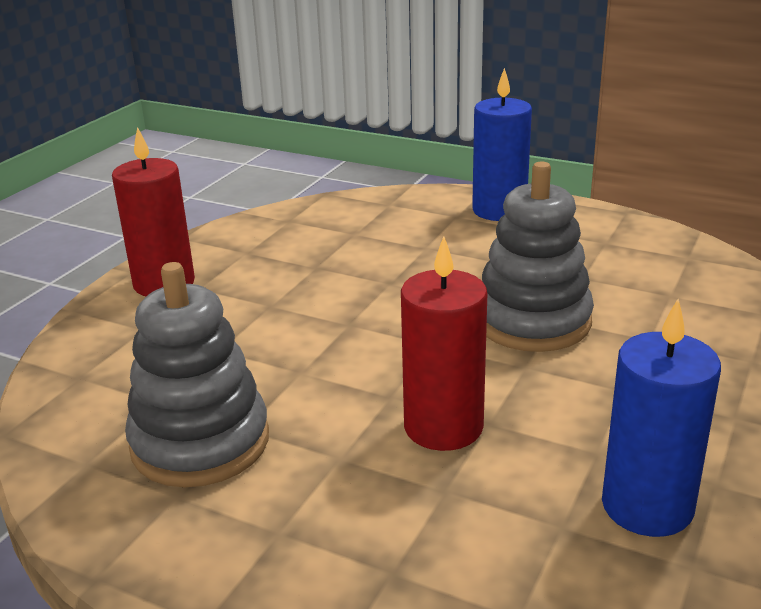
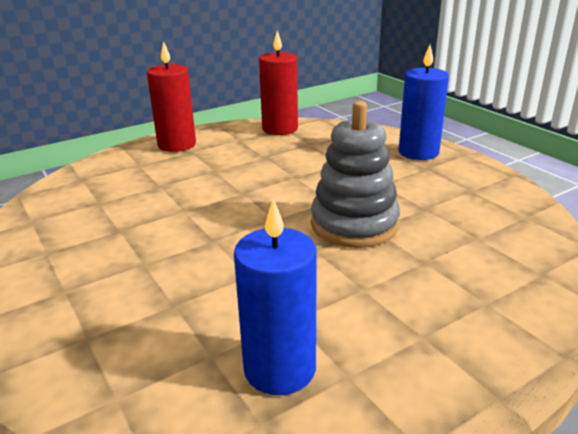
camera: 30 degrees right, 0 degrees up
(200, 442) = (89, 230): grey stacking toy -> none
(443, 427) = (219, 268): red candle -> red candle (280, 129)

